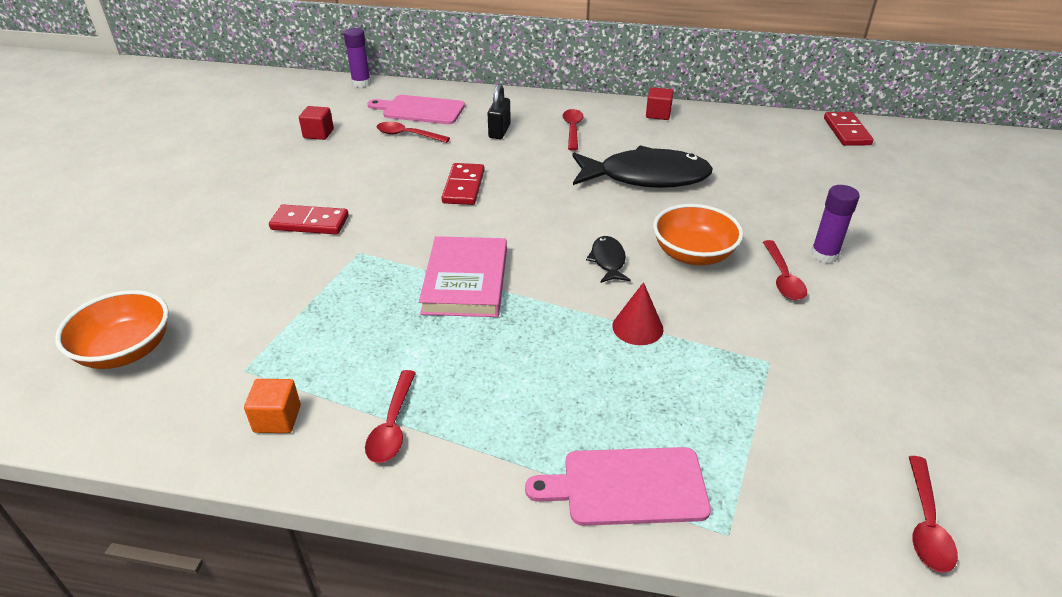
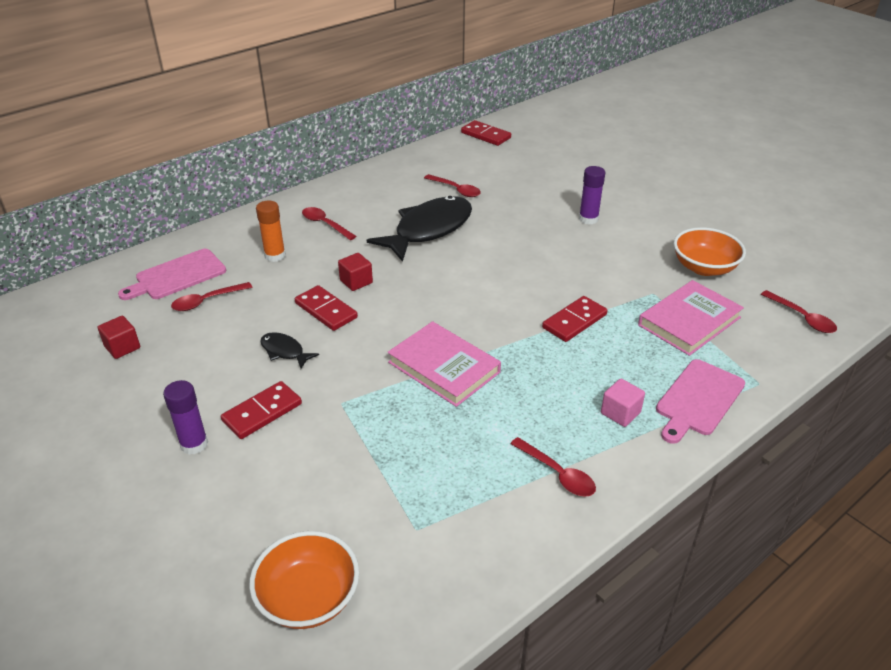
camera: 50 degrees left, 0 degrees up
(277, 419) = (493, 531): orange cube -> none
(361, 83) = (72, 284): purple glue stick -> purple glue stick (194, 444)
(499, 131) = (275, 256): black padlock -> orange glue stick
(531, 430) = (620, 413): none -> pink cube
(608, 261) = (497, 296): black fish -> black fish (284, 351)
(637, 327) = (574, 321): red cone -> red domino
(658, 114) = (362, 182): red cube -> red cube (356, 281)
(693, 254) = (532, 261): orange bowl -> orange bowl (704, 267)
(760, 415) = (689, 321): none -> pink book
(783, 278) = (591, 244): red spoon -> red spoon (456, 190)

